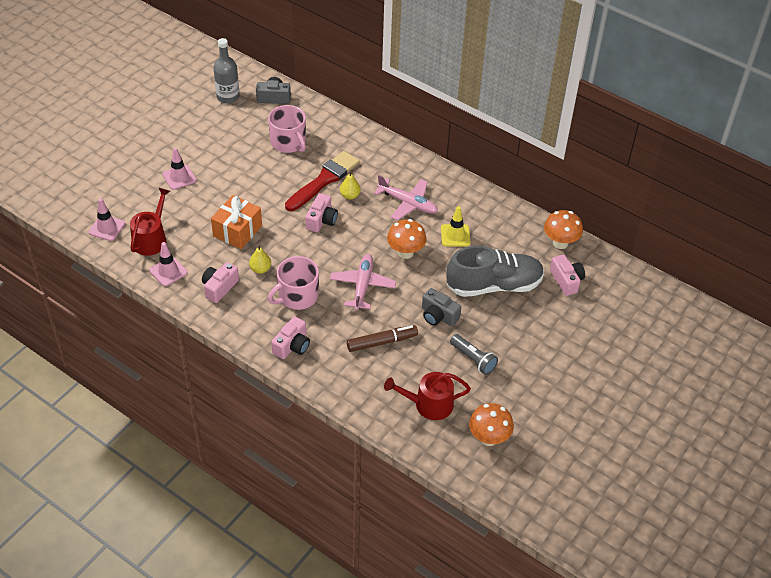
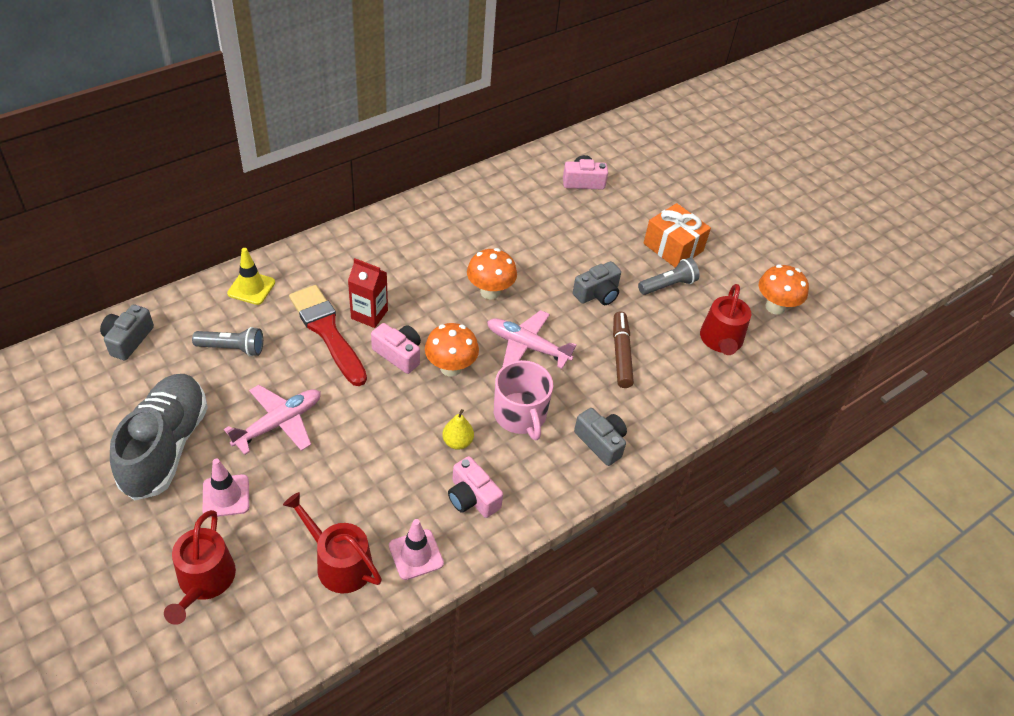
camera: 75 degrees left, 0 degrees up
(106, 228) = (284, 622): pink traffic cone -> none
(122, 188) = (204, 581): none -> red watering can
(228, 97) = (87, 392): grey bottle -> none
(237, 231) = (374, 450): orange gift -> orange gift (673, 247)
(288, 142) = (232, 348): pink mug -> grey flashlight
(292, 346) = (601, 442): pink camera -> grey camera
(350, 196) = (369, 314): yellow pear -> red carton
(407, 203) = (410, 266): pink plane -> pink plane (279, 423)
(455, 235) = (482, 242): yellow traffic cone -> yellow traffic cone (251, 288)
(494, 285) = (569, 236): grey shoe -> grey shoe (166, 447)
(560, 243) = (529, 168): orange mushroom -> orange mushroom (451, 368)

